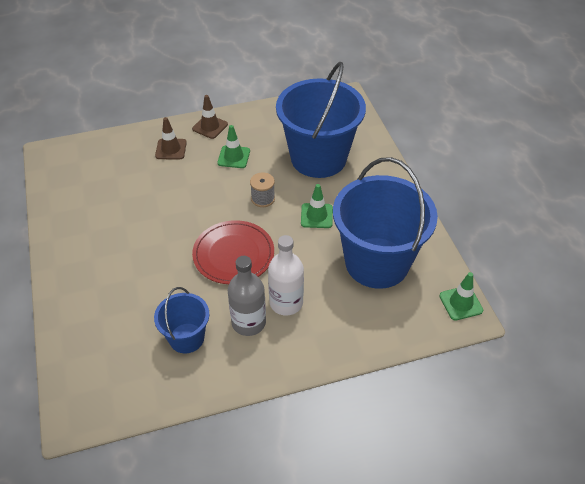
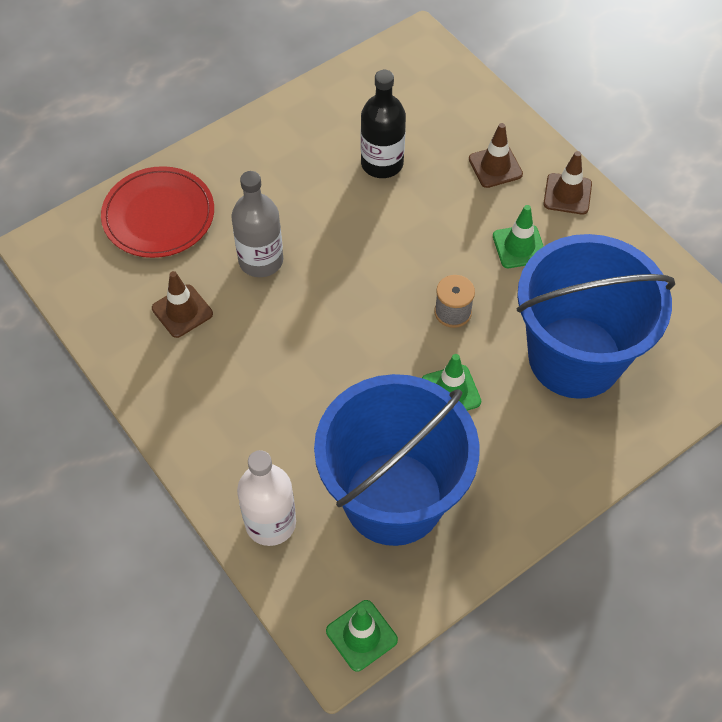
camera: 70 degrees right, 10 degrees up
(133, 198) = (382, 163): none -> black bottle
(186, 338) = (182, 311): blue bucket -> brown traffic cone
(233, 254) = (334, 313): red plate -> red plate (158, 215)
(248, 322) = (229, 370): grey bottle -> grey bottle (261, 260)
(286, 302) = (276, 403): white bottle -> white bottle (270, 523)

